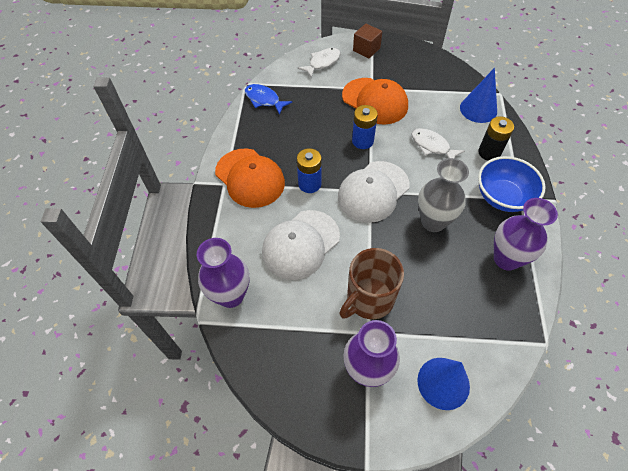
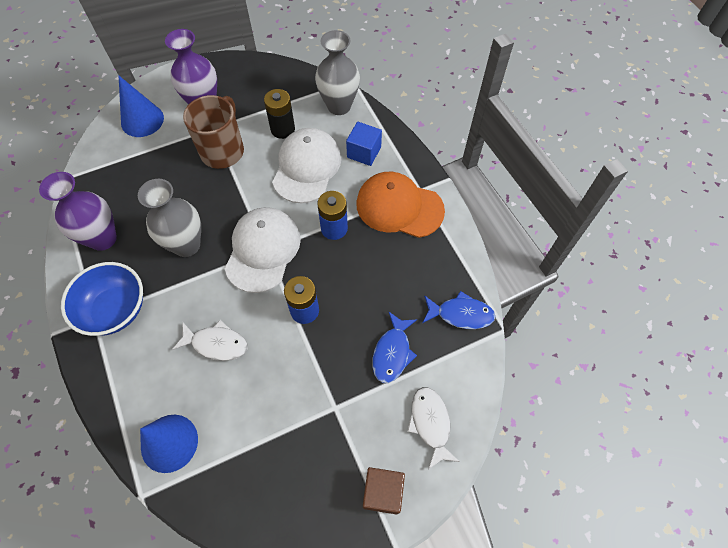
camera: 150 degrees right, 5 degrees up
(231, 295) = (339, 106): purple vase -> grey vase
(243, 235) = (364, 152): none -> blue cube
(320, 98) = (392, 352): none -> blue fish
(322, 63) = (430, 423): white fish -> white fish turned 150 degrees clockwise
(375, 101) = (319, 384): orange cap -> none
(489, 152) = (141, 368): black battery -> black battery (283, 129)

